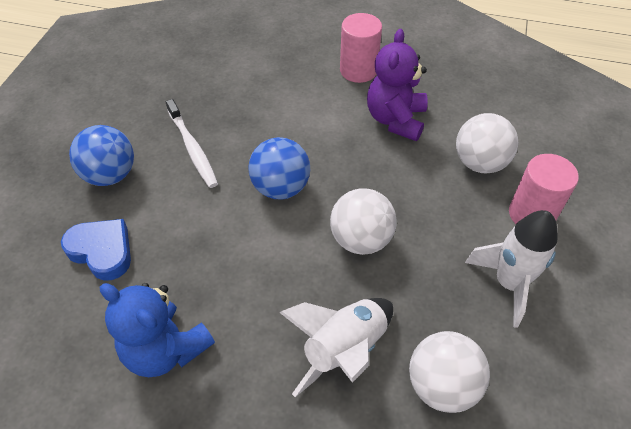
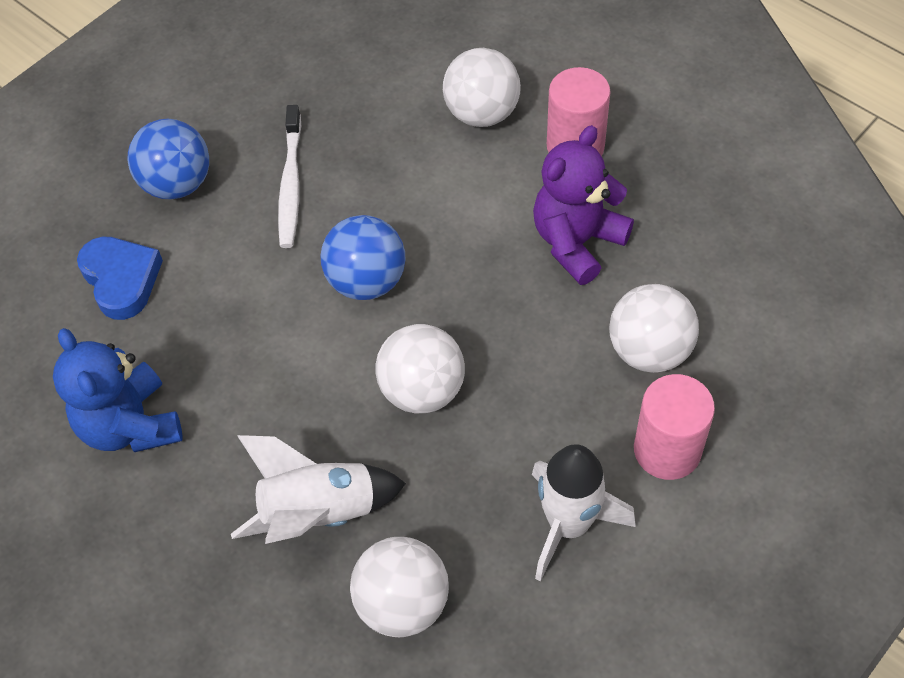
camera: 30 degrees right, 5 degrees up
(291, 71) = (482, 113): none -> white ball

